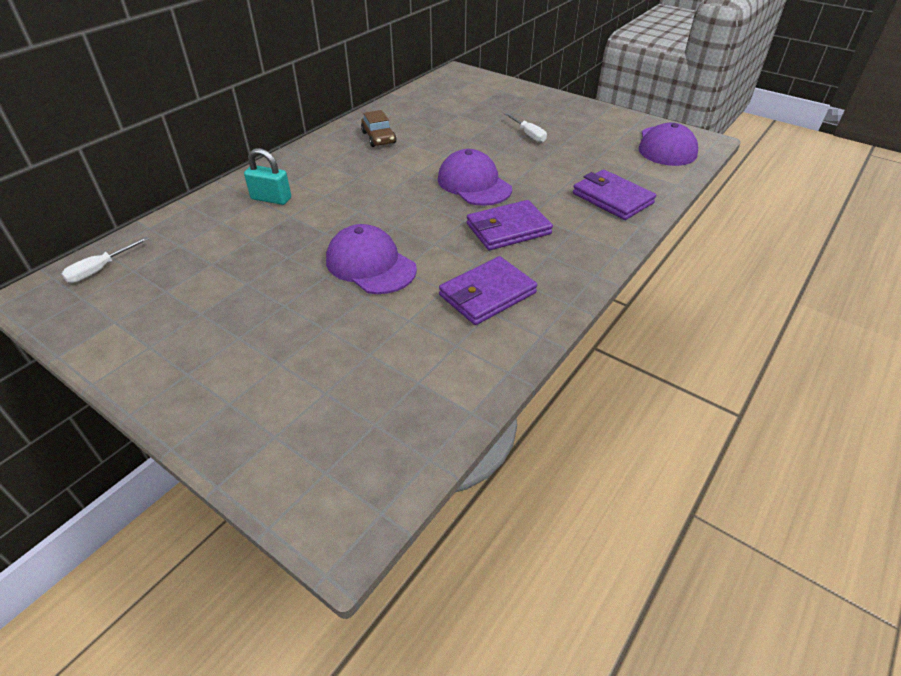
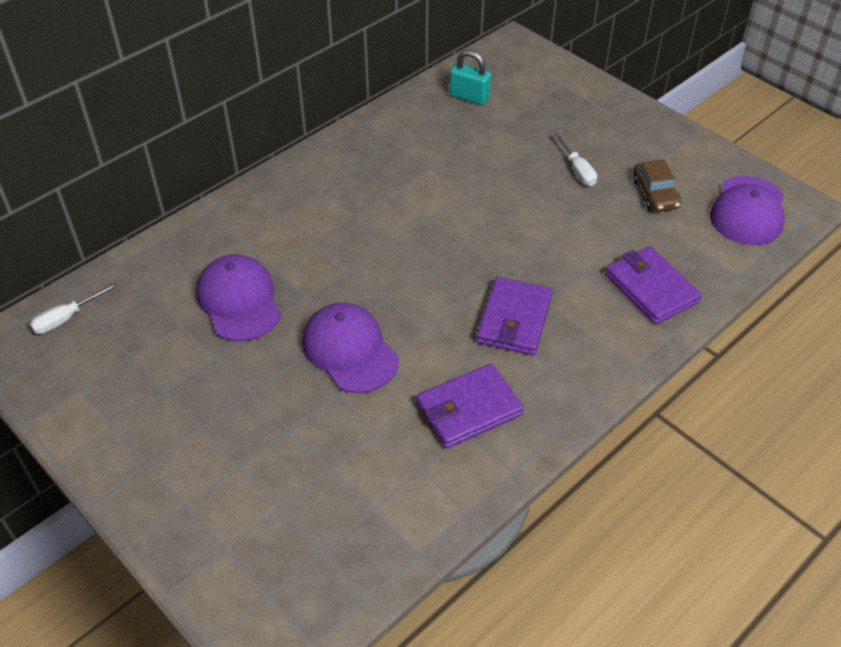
camera: 10 degrees right, 5 degrees up
(271, 199) = (253, 239): turquoise padlock -> turquoise padlock (469, 97)
(379, 138) = (391, 154): brown car -> brown car (655, 194)
(474, 184) = (490, 244): purple cap -> purple cap (239, 301)
(508, 229) = (514, 320): purple wallet -> purple wallet turned 60 degrees counterclockwise

